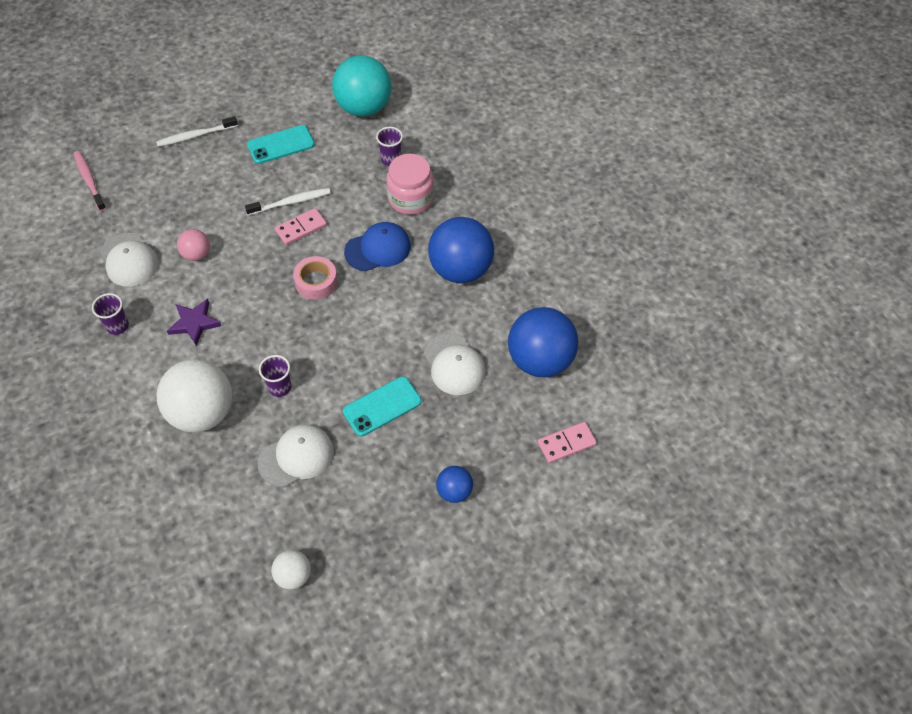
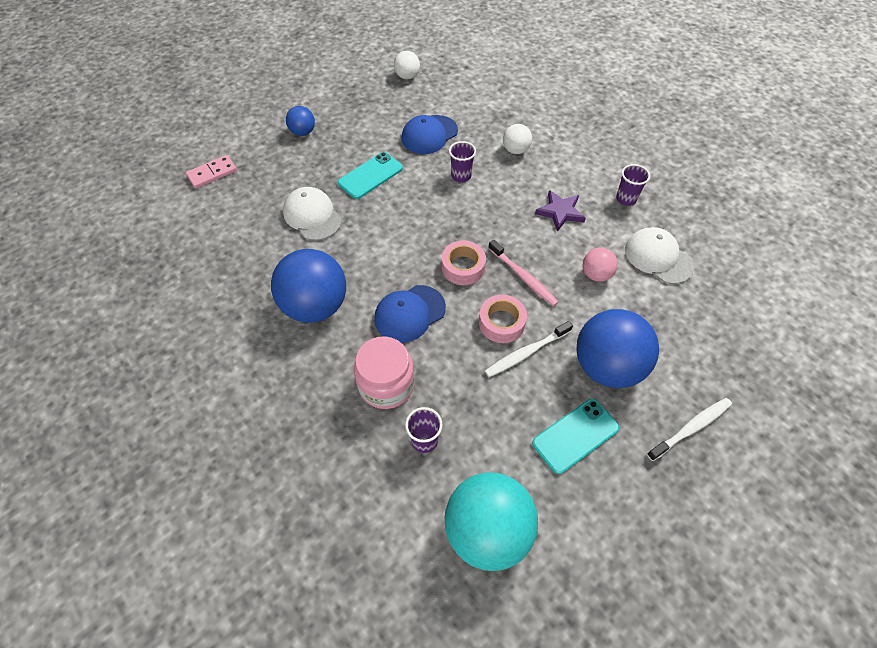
camera: 170 degrees right, 0 degrees up
(89, 181) = (767, 338): pink toothbrush -> pink toothbrush (523, 277)
(202, 413) = (515, 150): white ball -> white ball, size x0.49
(296, 457) = (429, 135): white cap -> blue cap
(301, 228) = (501, 323): pink domino -> pink tape
(540, 360) = (232, 232): blue ball -> blue ball (607, 366)

